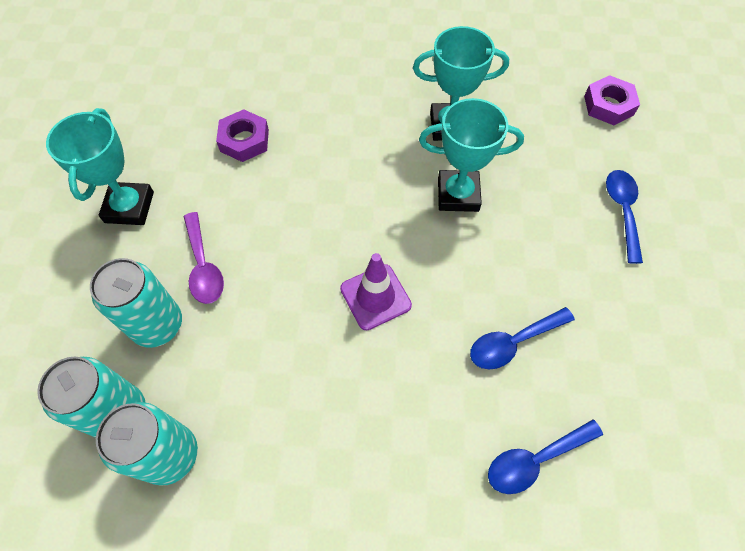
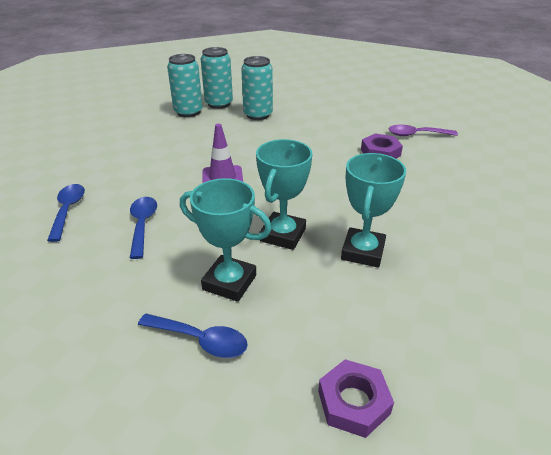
camera: 110 degrees right, 25 degrees down
(129, 207) = (340, 114): turquoise trophy -> turquoise trophy (229, 282)
(203, 266) = (285, 129): purple spoon -> purple spoon (416, 135)

